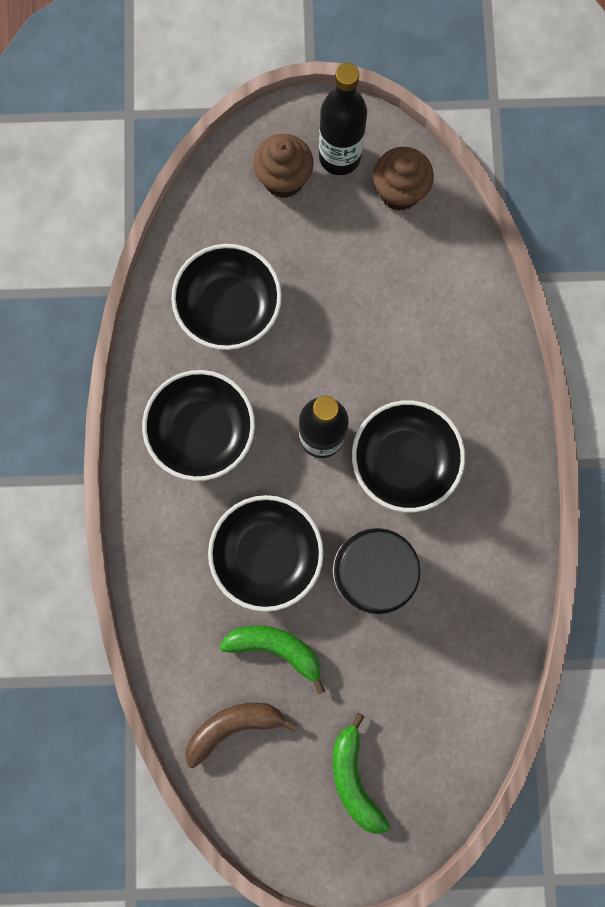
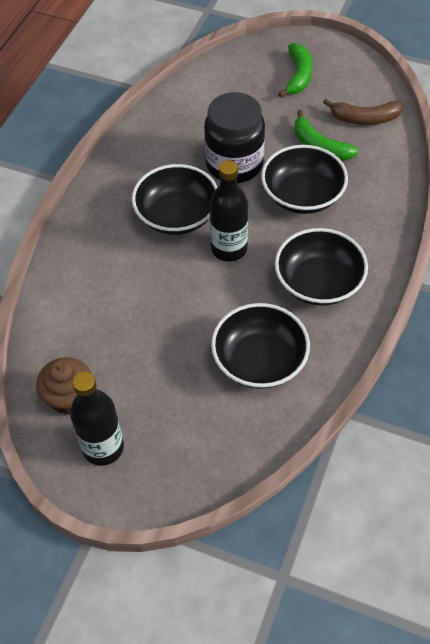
camera: 155 degrees left, 25 degrees down
(284, 179) = (163, 447): brown cupcake -> none

